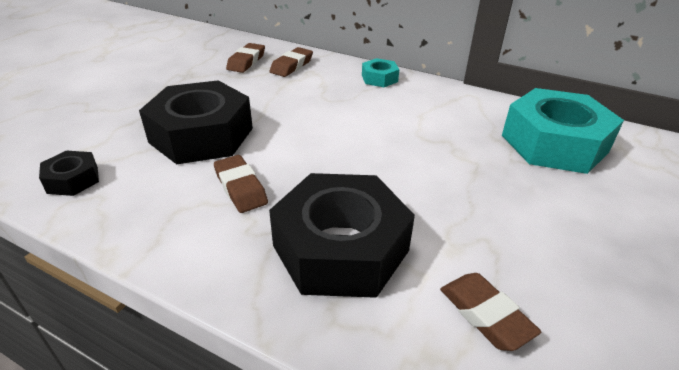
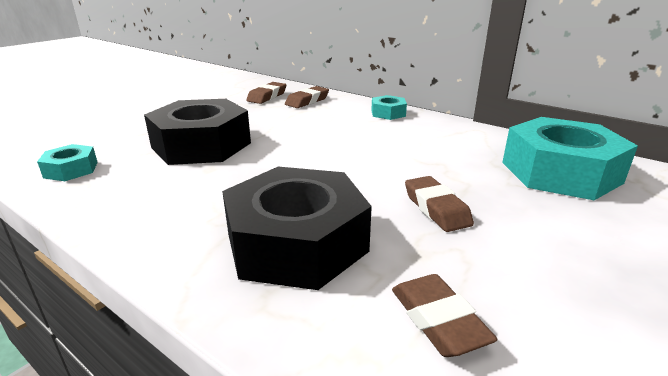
camera: 10 degrees right, 10 degrees down
(73, 180) = (71, 170): black nut -> turquoise nut
(240, 188) = (218, 186): brown eraser -> brown eraser (436, 208)

